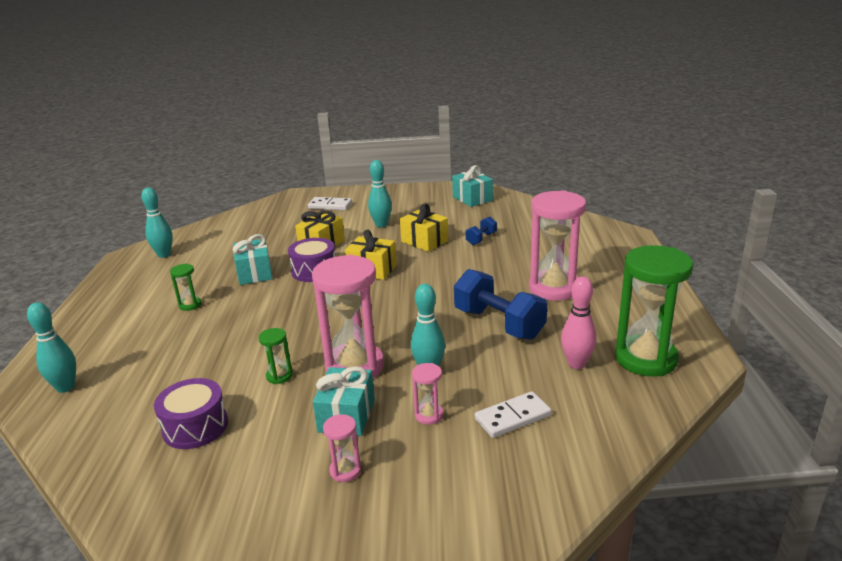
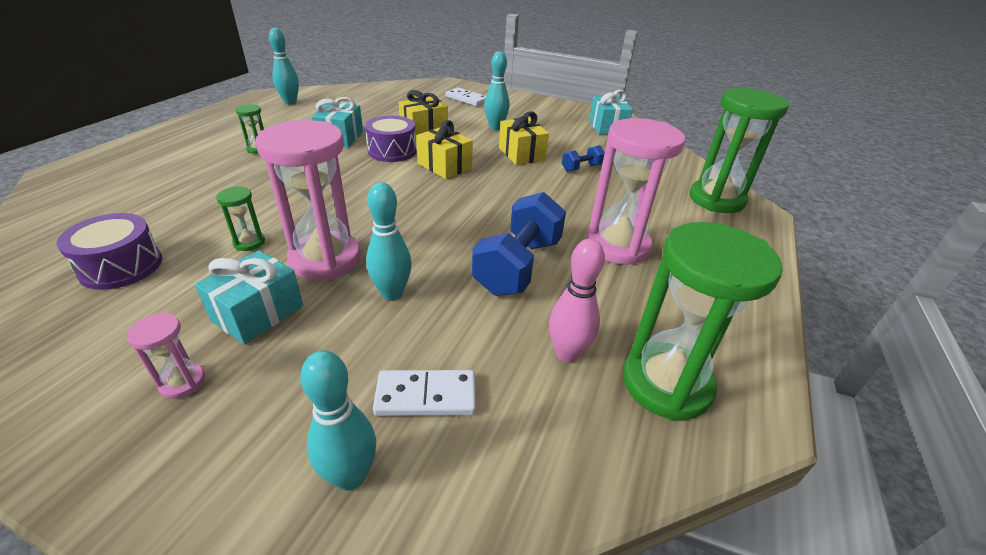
camera: 20 degrees right, 10 degrees up
(65, 387) = (82, 188): turquoise bowling pin -> turquoise bowling pin (350, 476)
(429, 415) = (337, 349): pink hourglass -> none
(499, 324) = (518, 266): blue dumbbell -> blue dumbbell turned 45 degrees clockwise
(595, 234) = (716, 200): none -> green hourglass

